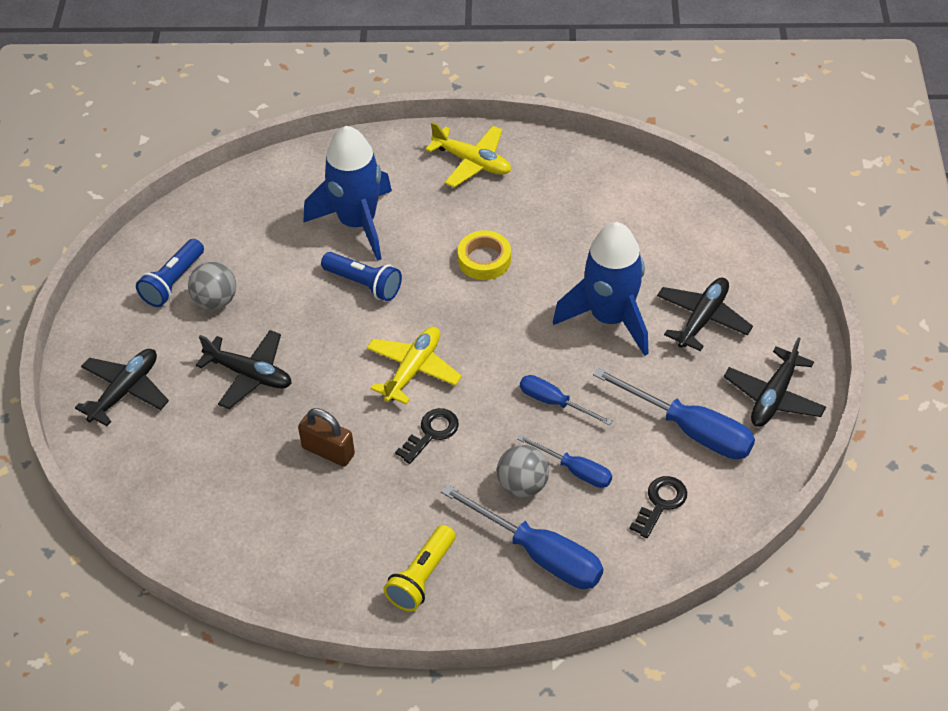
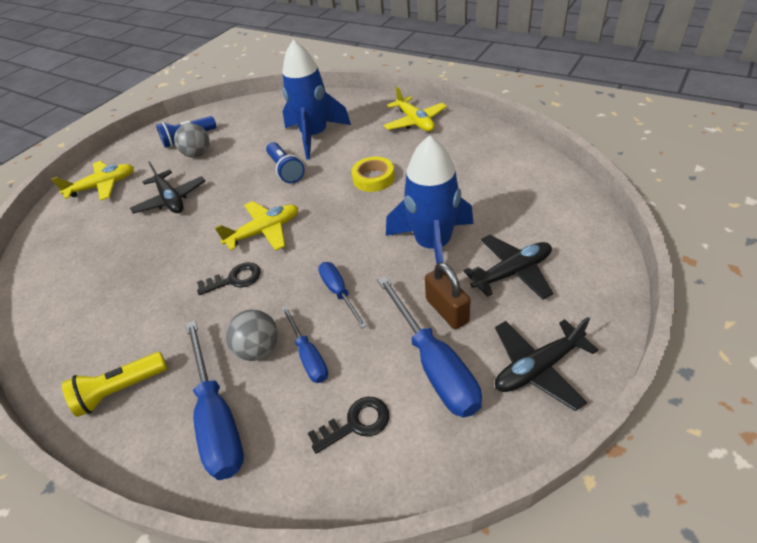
camera: 35 degrees right, 5 degrees down
(125, 391) = (103, 186): black plane -> yellow plane
(328, 451) = (162, 264): brown padlock -> brown padlock (447, 310)

